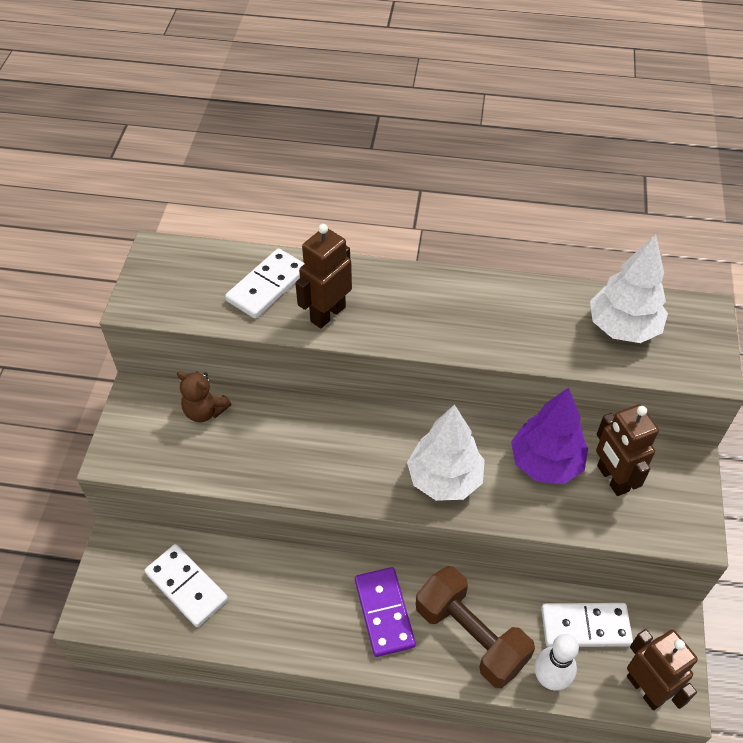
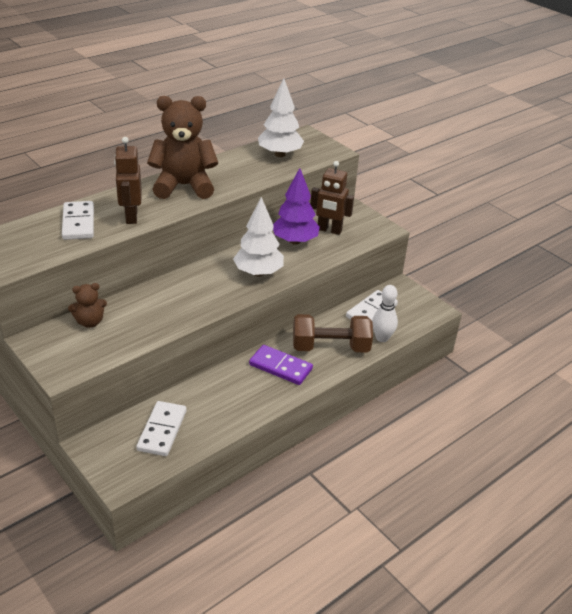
camera: 50 degrees left, 15 degrees down
(186, 587) = (162, 430): white domino -> white domino turned 75 degrees counterclockwise
(438, 304) = (184, 186): none -> brown teddy bear
(645, 689) = (420, 315): brown robot -> none

